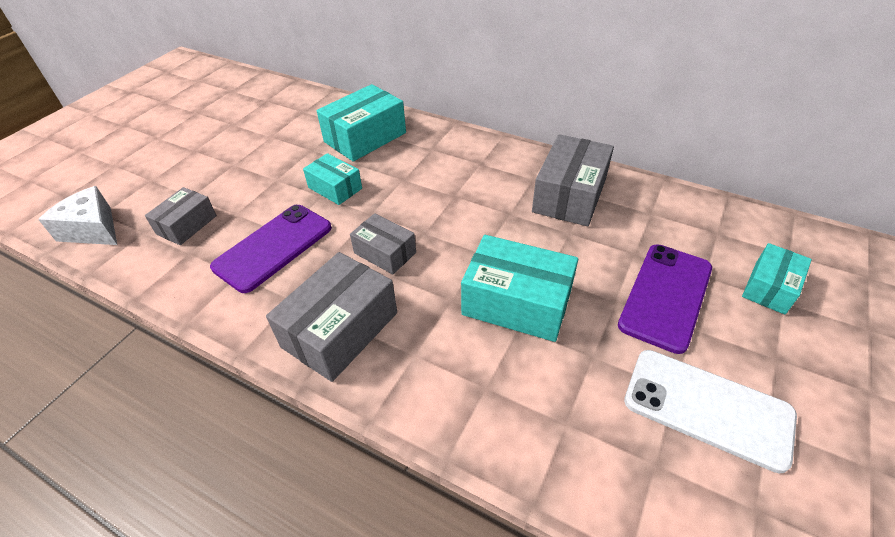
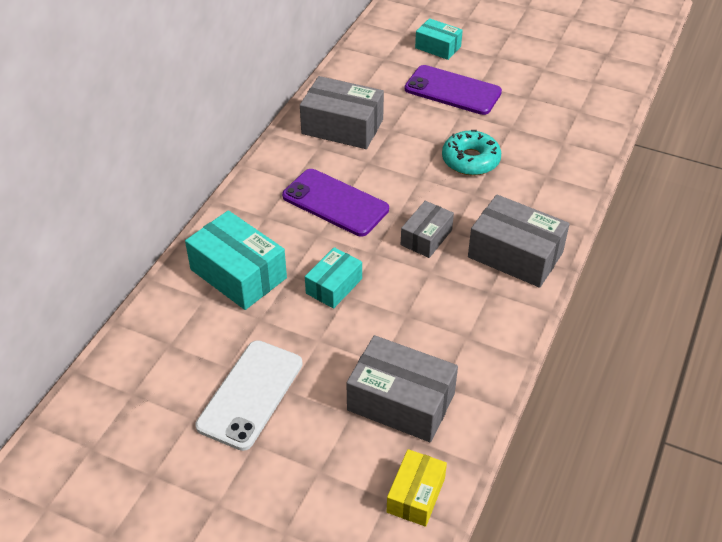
camera: 95 degrees left, 0 degrees up
(93, 229) = (416, 495): white cheese -> yellow box
(187, 225) = (401, 402): grey box -> grey box, size x1.67
(273, 247) = (427, 318): purple phone -> purple phone (335, 203)
(516, 302) = (470, 160): turquoise box -> turquoise donut
(707, 407) = (537, 87): white phone -> white phone (250, 394)

